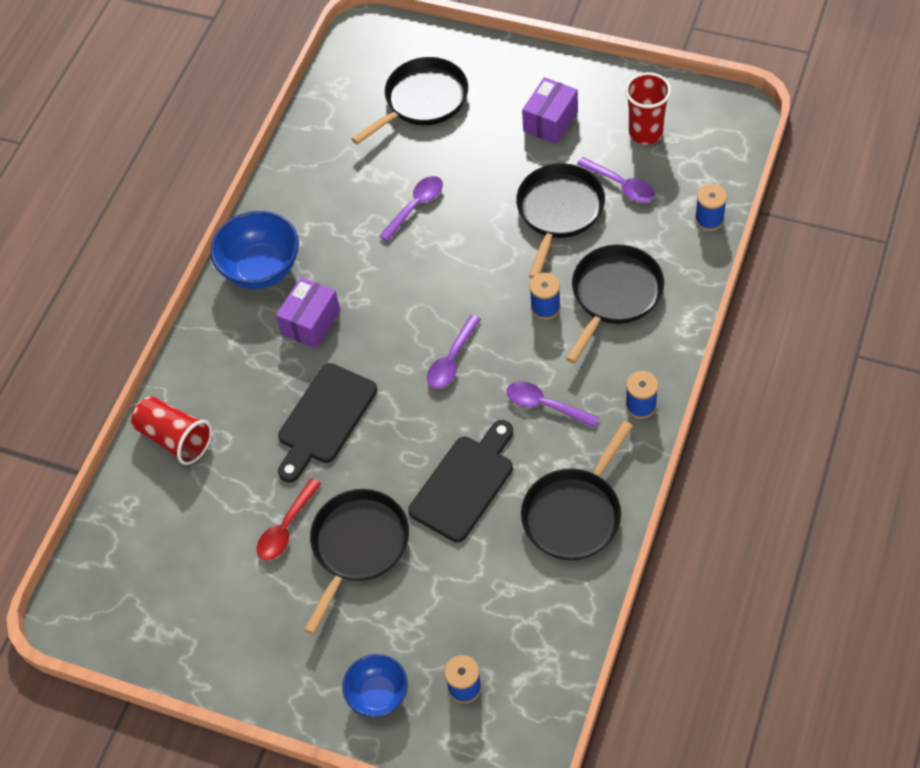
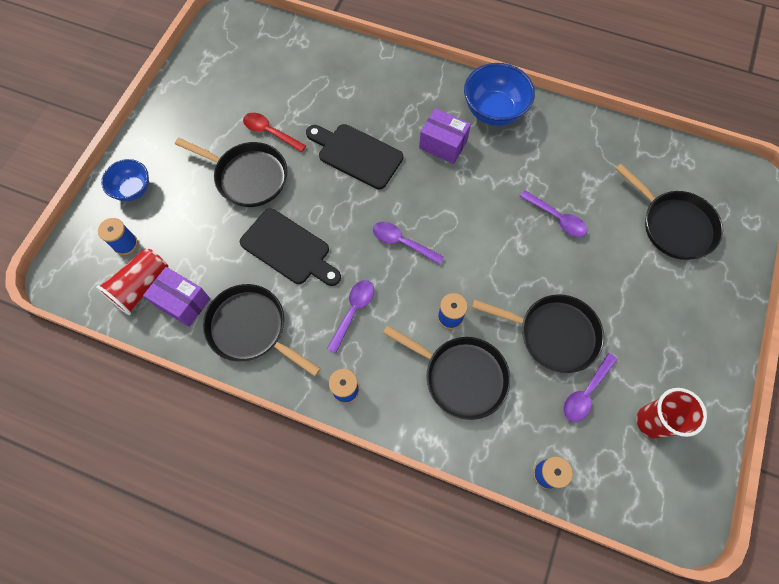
camera: 85 degrees right, 10 degrees up
(175, 438) = (350, 65): red cup -> red cup (142, 287)
(550, 121) = (659, 333): purple box -> purple box (183, 302)

